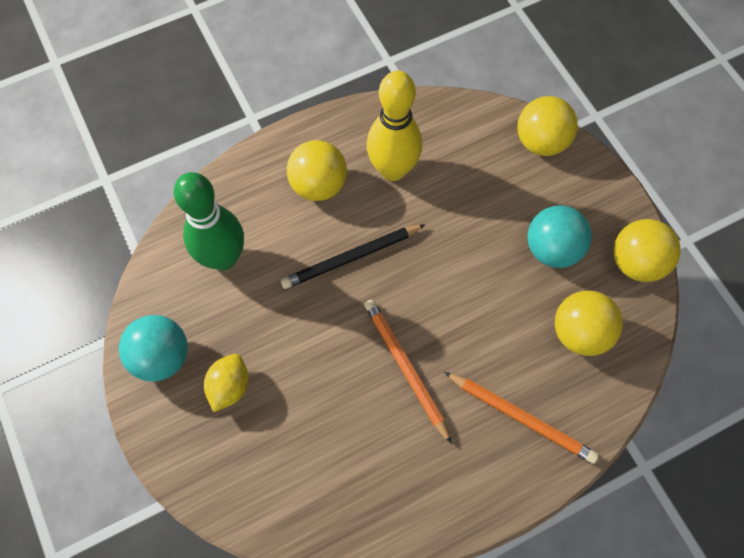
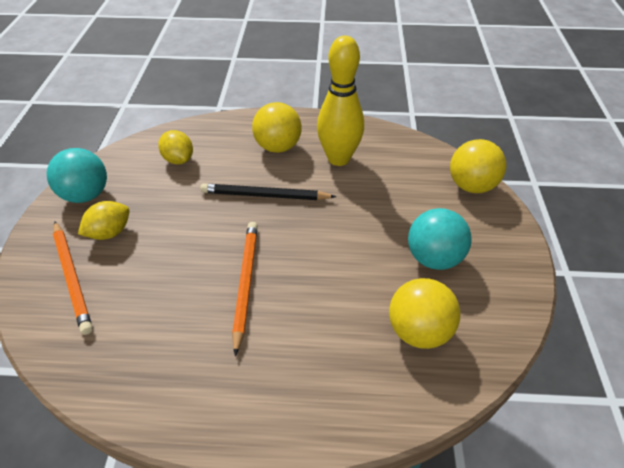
camera: 30 degrees right, 20 degrees down
(223, 258) = (178, 159): green bowling pin -> yellow lemon
(521, 418) = (314, 371): orange pencil -> orange pencil (72, 277)
(636, 262) = (509, 302): yellow ball -> none

